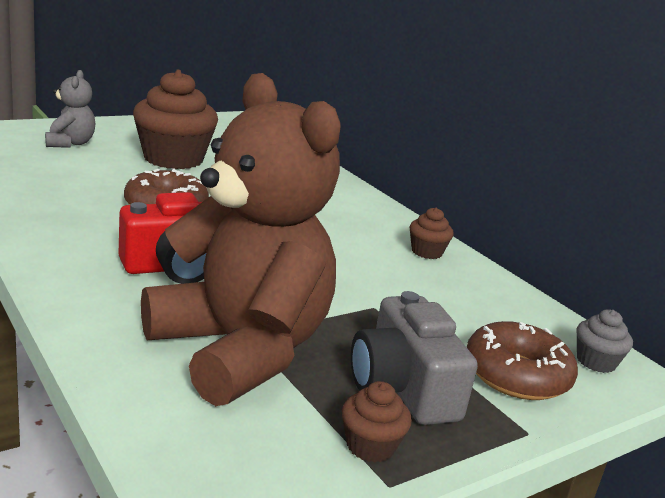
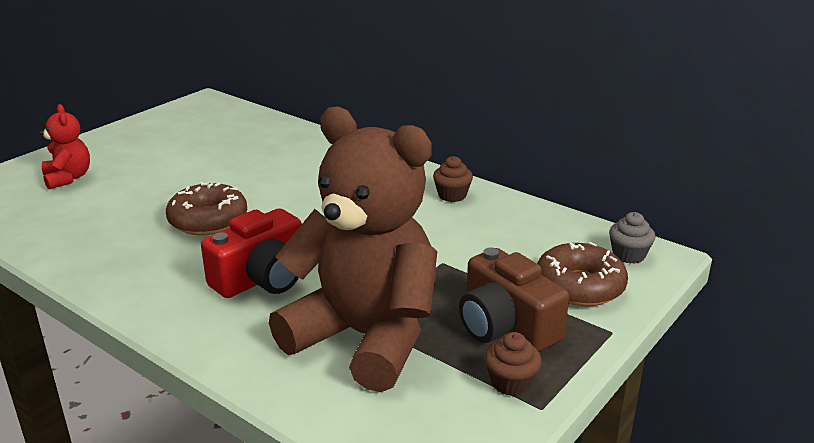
camera: 15 degrees left, 5 degrees up
(70, 143) = (68, 178): grey teddy bear -> red teddy bear
(173, 159) = (177, 166): brown cupcake -> none
(403, 387) = (505, 326): grey camera -> brown camera

